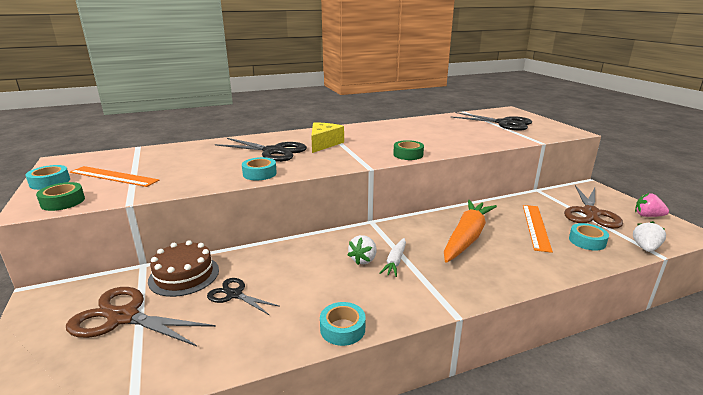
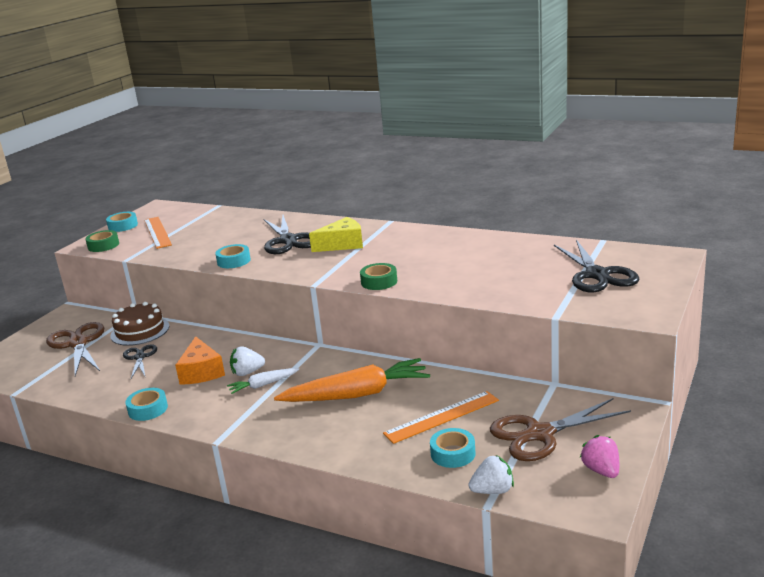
camera: 50 degrees right, 0 degrees up
(324, 277) = (201, 372): none -> orange cheese

